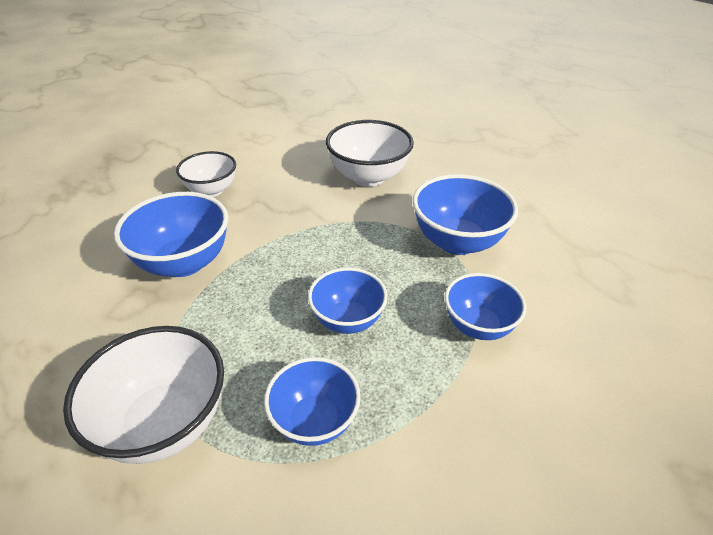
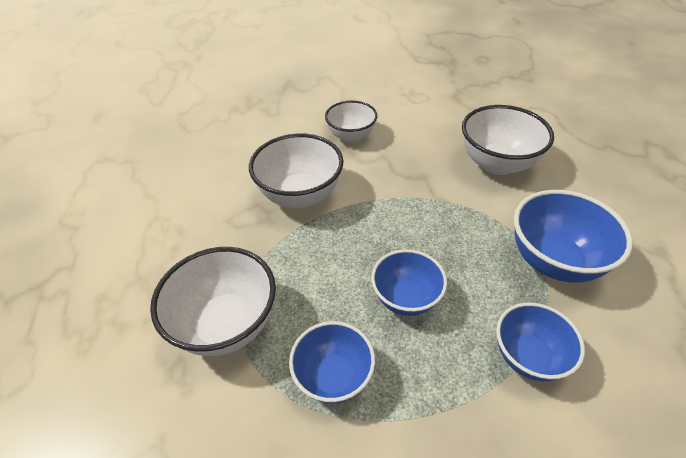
camera: 30 degrees right, 5 degrees up
(184, 263) = (300, 195): blue bowl -> white bowl

